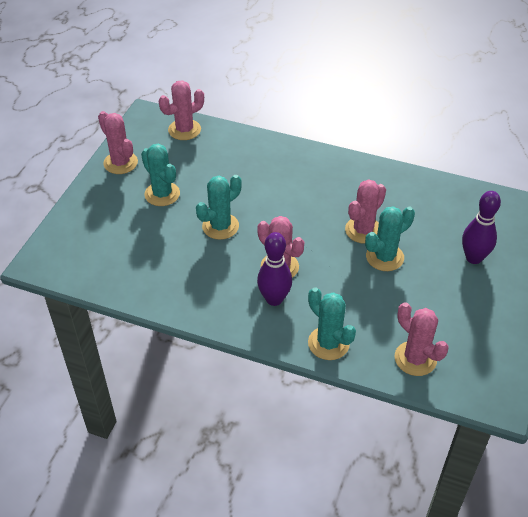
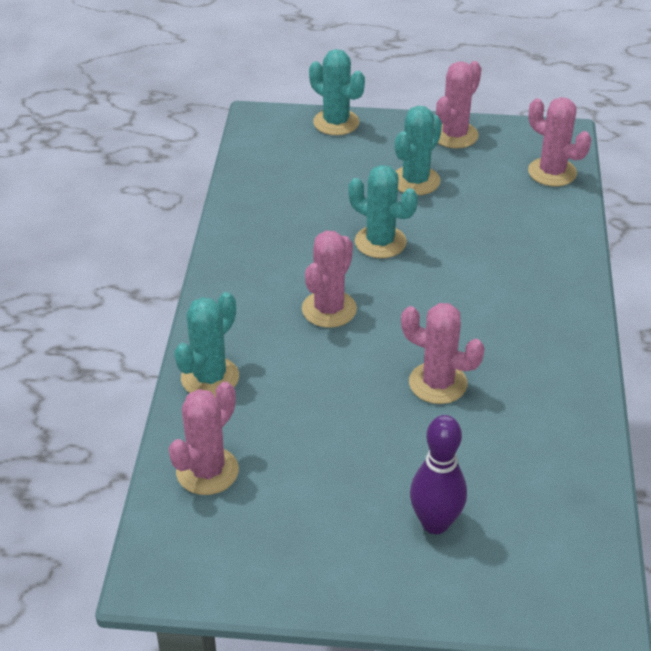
camera: 75 degrees right, 5 degrees down
(274, 299) = (270, 314): purple bowling pin -> none
(384, 257) = (391, 414): turquoise cactus -> turquoise cactus (336, 122)

